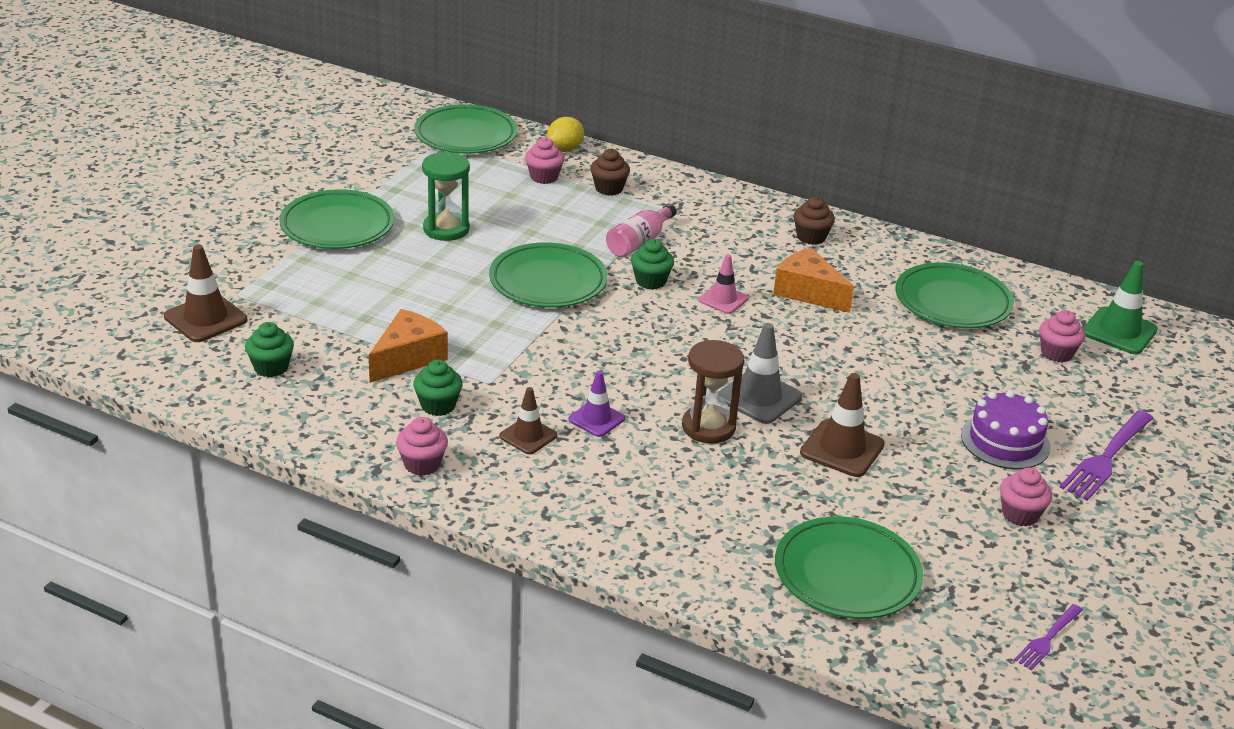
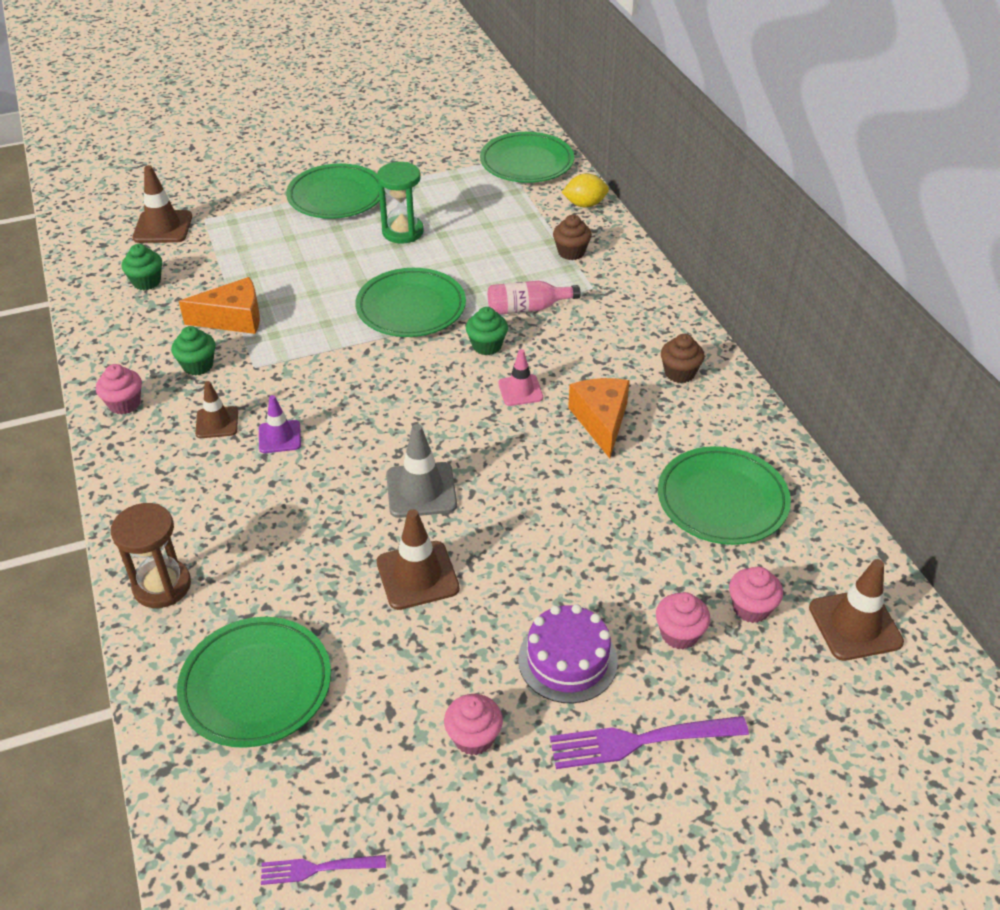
camera: 45 degrees right, 10 degrees up
(544, 177) = (534, 221): pink cupcake -> pink cupcake (679, 634)
(708, 427) = (346, 492): brown hourglass -> brown hourglass (162, 586)
(1119, 331) = (855, 625): green traffic cone -> brown traffic cone

